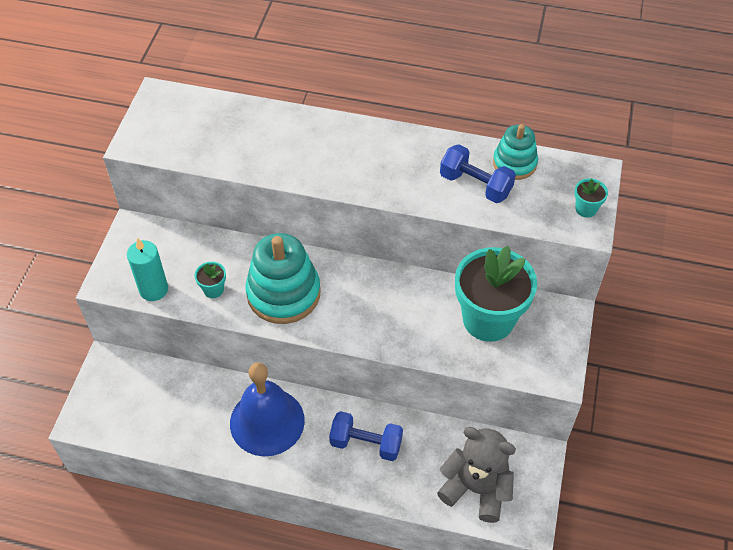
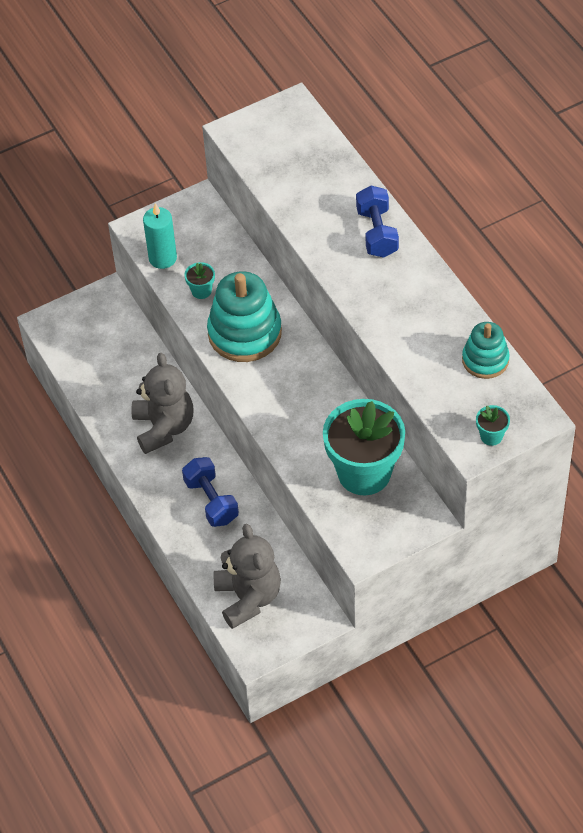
camera: 50 degrees right, 0 degrees up
(267, 421) = (164, 427): blue bell -> grey teddy bear
(475, 185) = (433, 352): blue dumbbell -> blue dumbbell (377, 233)

